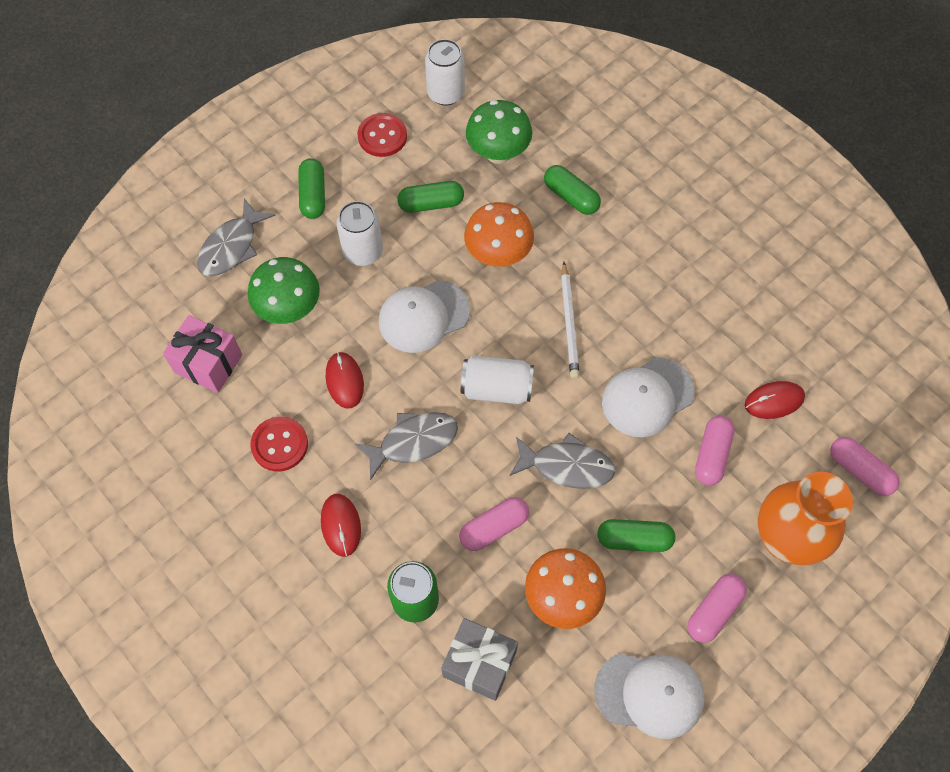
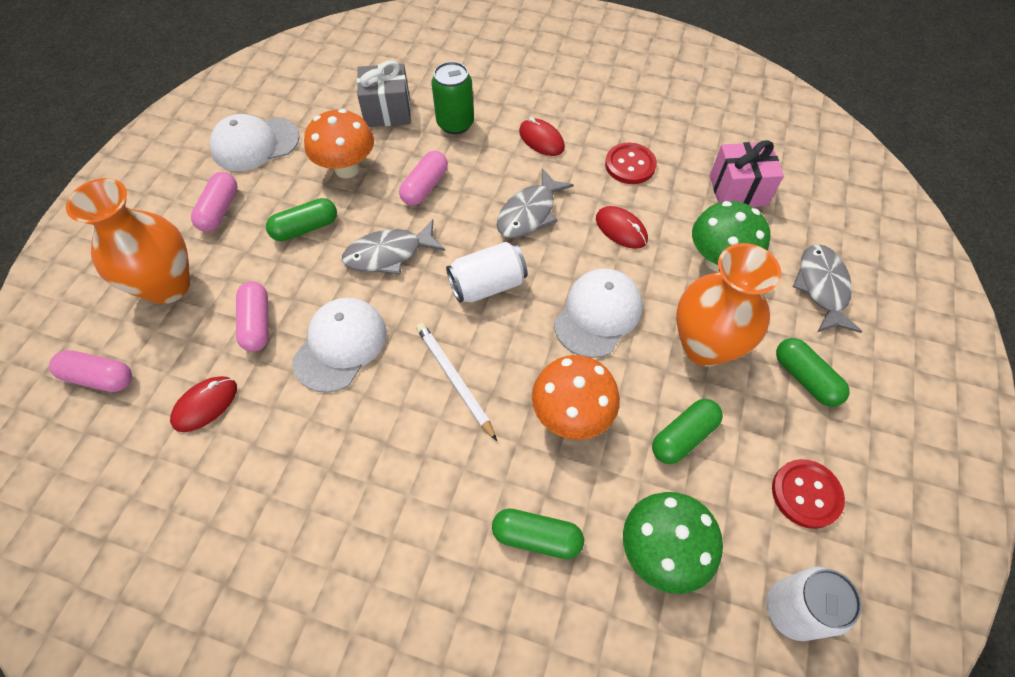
camera: 150 degrees right, 5 degrees down
(363, 252) = (704, 346): white can -> orange vase

